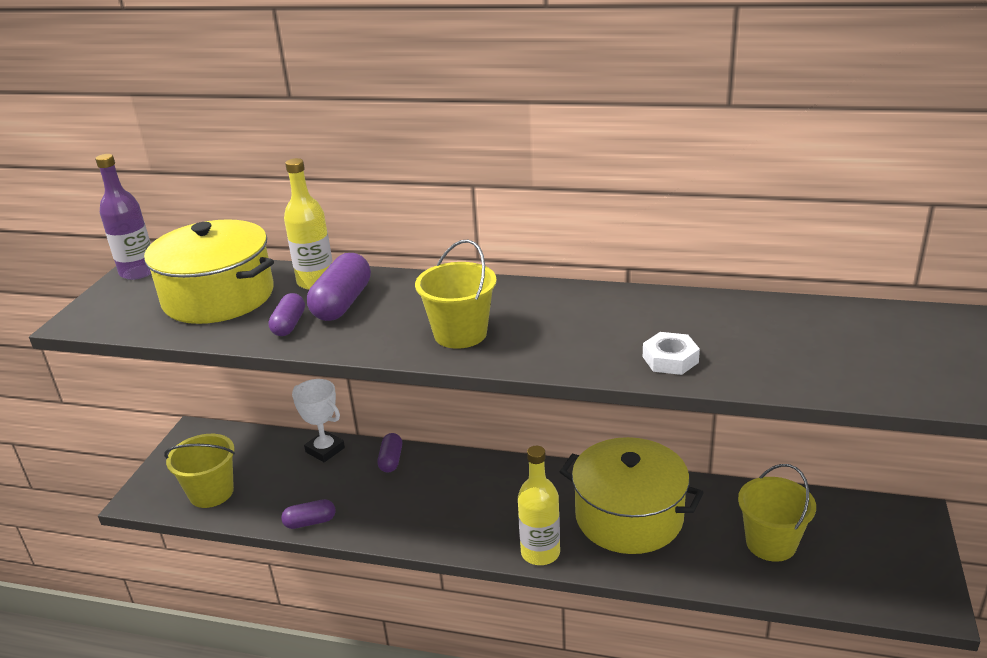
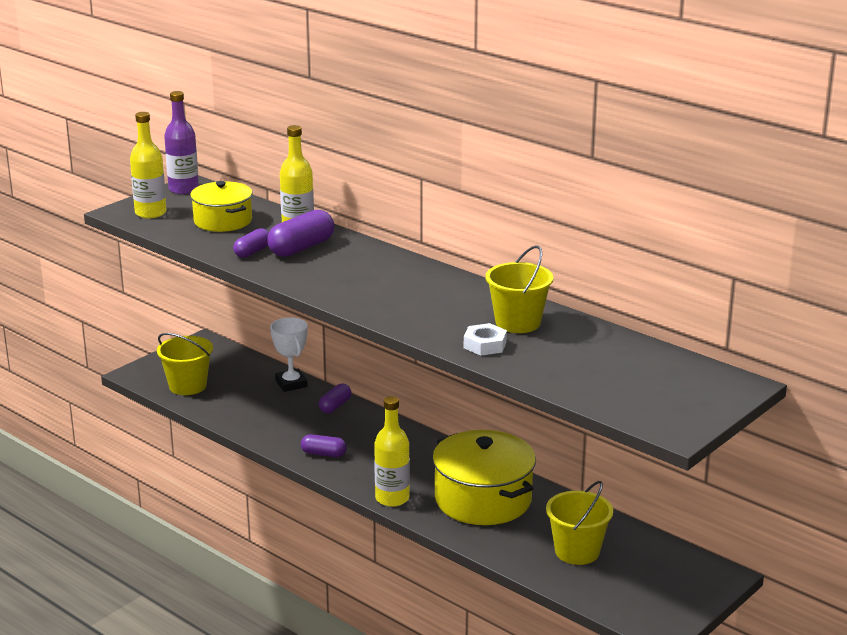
camera: 25 degrees right, 5 degrees down
(119, 312) = (150, 213): none -> yellow bottle
(218, 297) = (223, 221): yellow pot -> yellow pot, size x0.65
(310, 522) = (243, 426): purple capsule -> purple capsule (324, 454)
(460, 334) = (360, 289): yellow bucket -> yellow bucket (517, 323)

